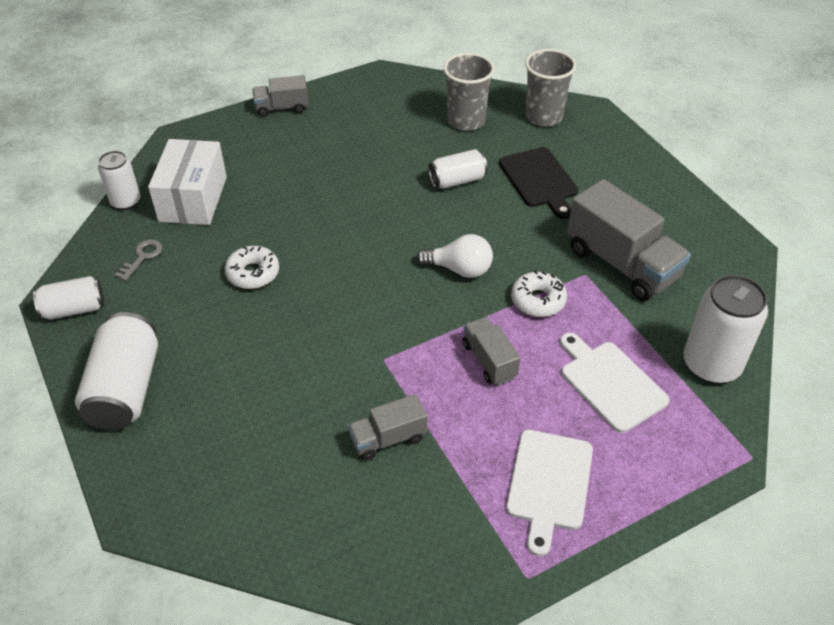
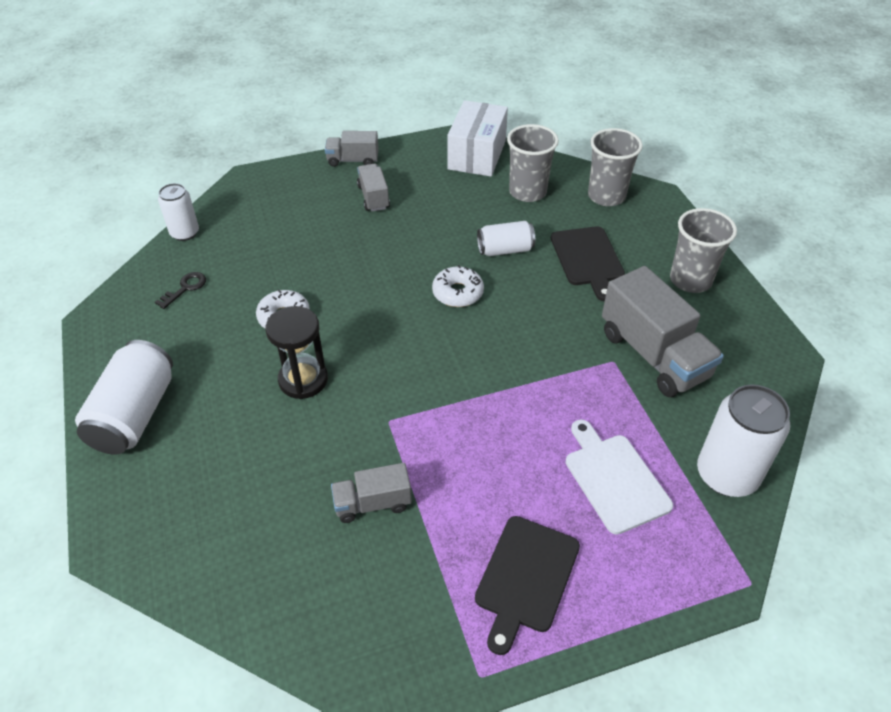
camera: 10 degrees right, 0 degrees up
(74, 309) = (109, 330): white can -> none
(142, 257) = (185, 288): grey key -> black key
(193, 199) = (247, 238): white box -> white box (476, 155)
(289, 332) = (303, 380): none -> black hourglass
(459, 269) = (486, 339): white light bulb -> none
(489, 360) = (494, 437): grey truck -> grey truck (373, 197)
(538, 300) = (558, 381): white donut -> white donut (457, 293)
(549, 484) = (525, 578): white cutting board -> black cutting board
(641, 189) = (690, 280): none -> grey cup

